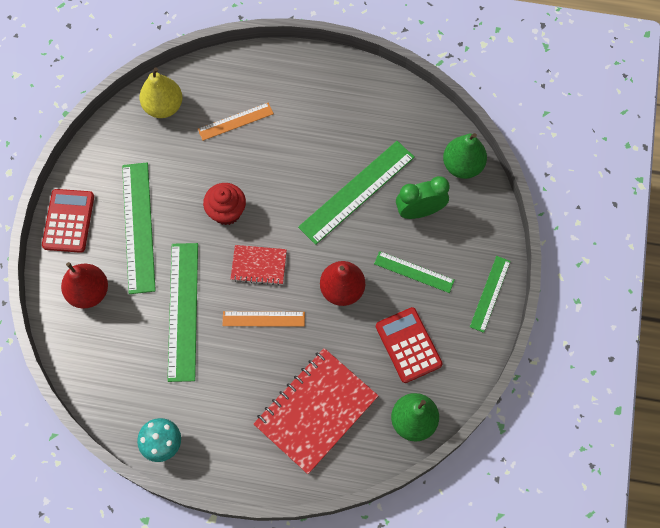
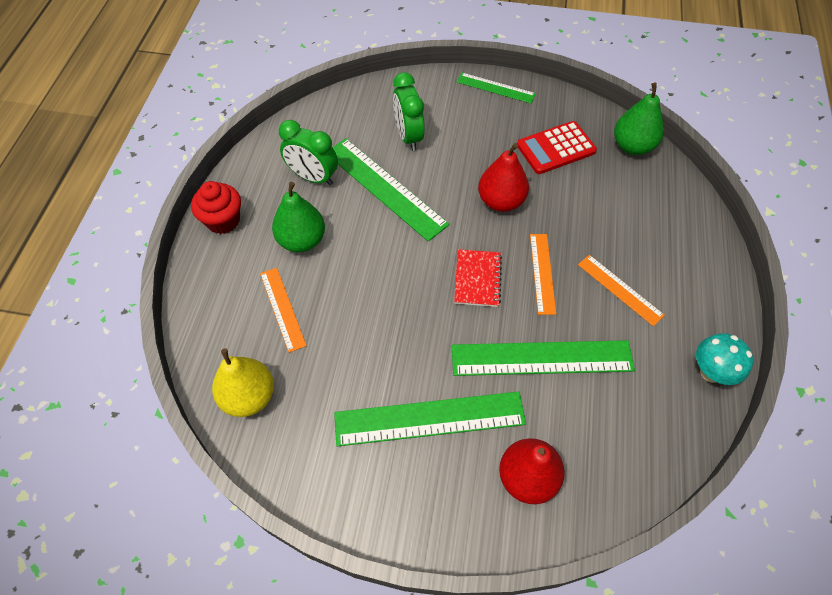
camera: 90 degrees left, 10 degrees down
(68, 221) = (421, 517): red calculator -> none
(226, 212) = (408, 314): red cupcake -> red cupcake (223, 220)
(245, 382) = (620, 289): none -> orange ruler
(316, 411) = (639, 224): red notebook -> none
(368, 133) = (313, 177): none -> green clock
(414, 272) = (476, 142): green ruler -> none
(462, 165) = (358, 102): green pear -> green pear (302, 240)

